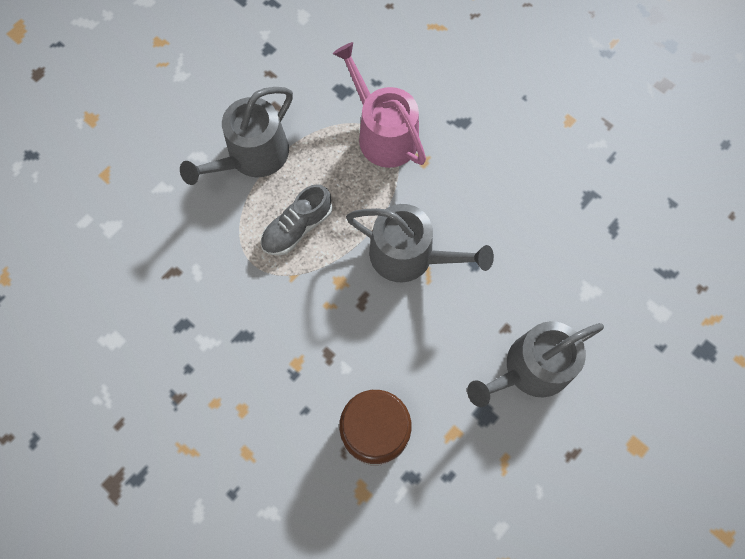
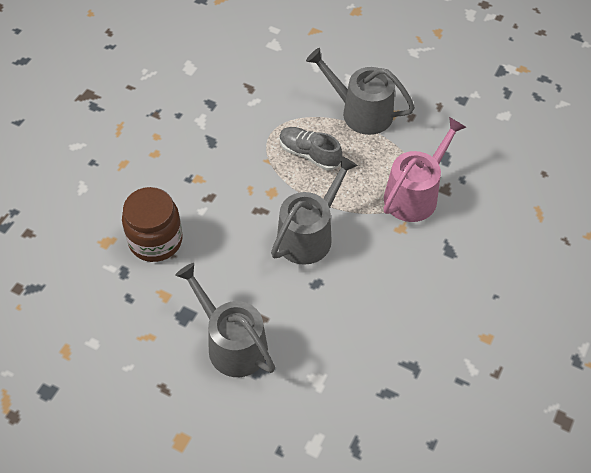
camera: 75 degrees right, 15 degrees down
(409, 255) = (309, 235): grey watering can -> grey watering can turned 150 degrees counterclockwise

